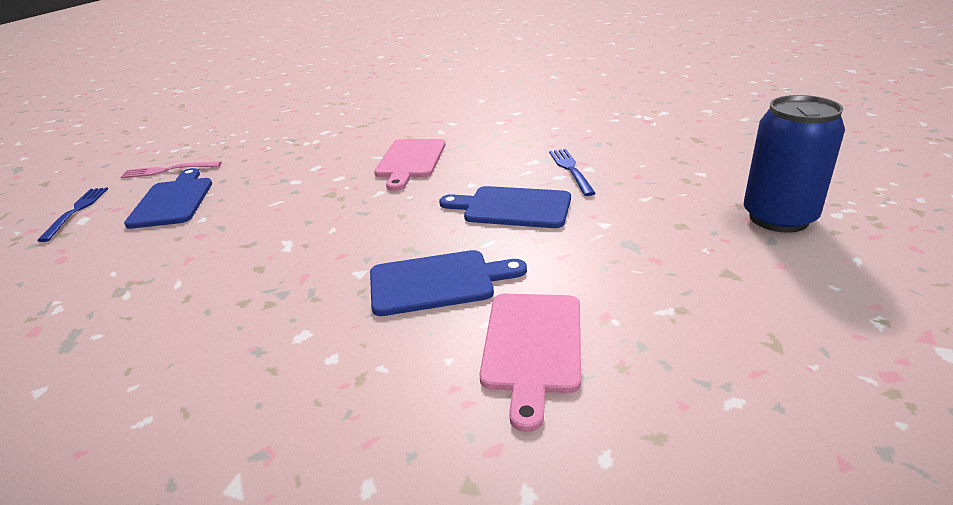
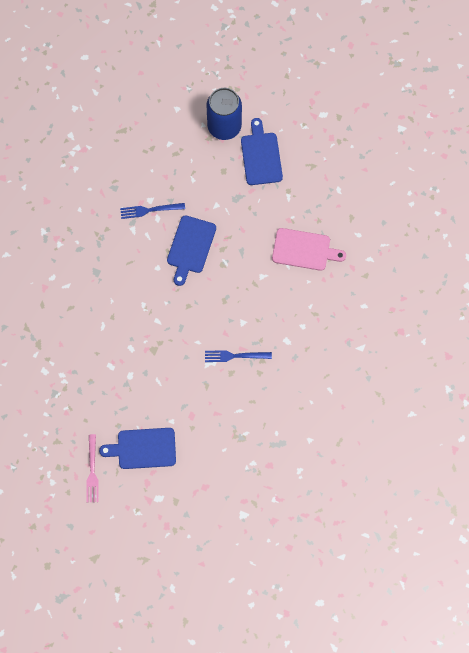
camera: 90 degrees left, 40 degrees up
(77, 211) = (145, 509): blue fork -> blue fork (234, 356)
(410, 161) = (115, 304): pink cutting board -> none
(437, 282) = (255, 286): blue cutting board -> blue cutting board (261, 156)

